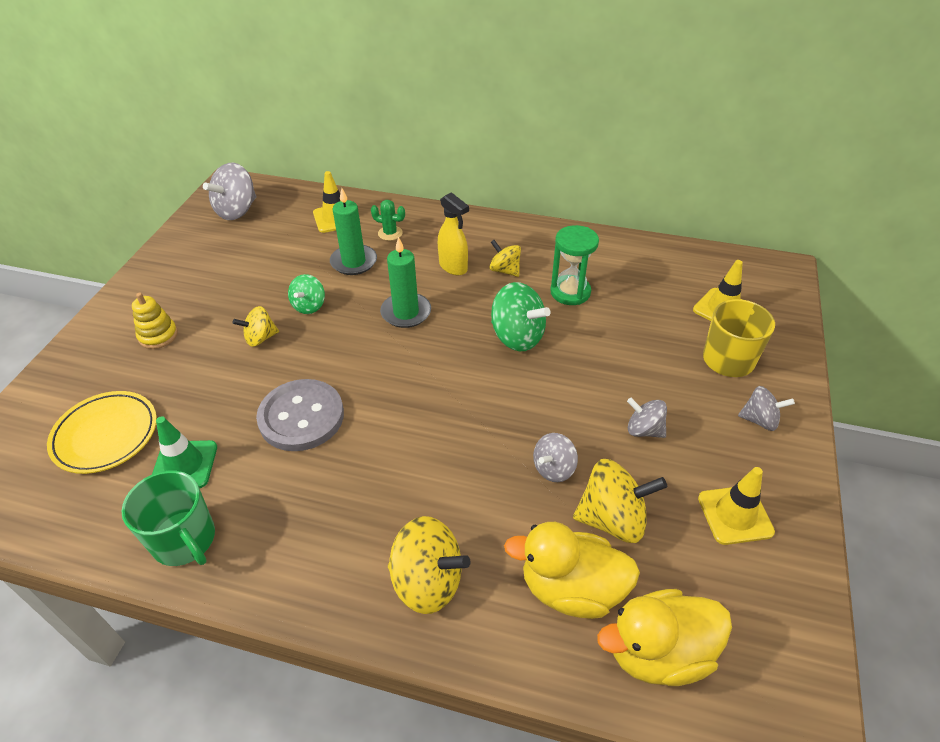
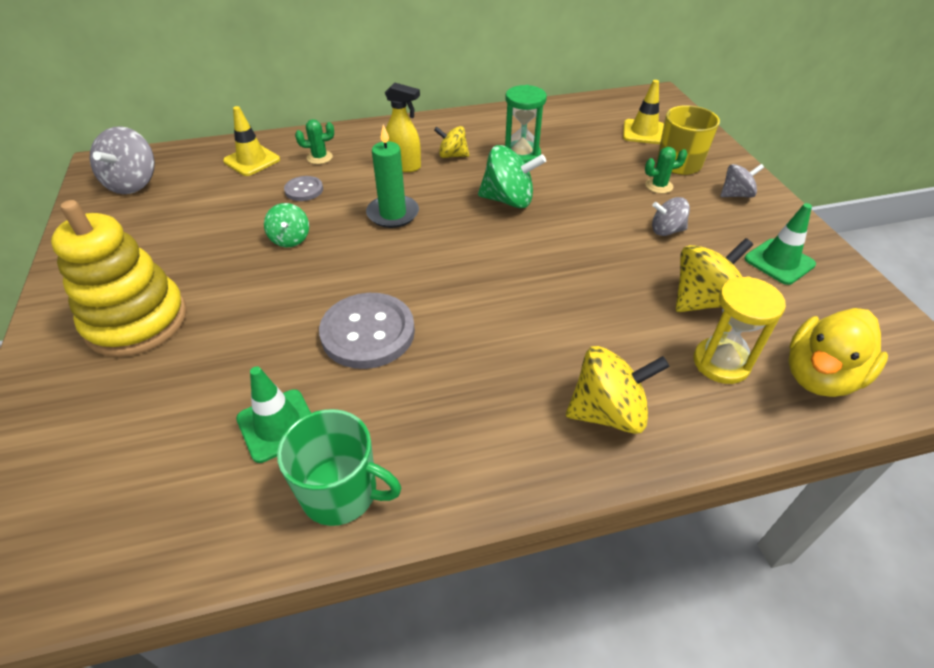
camera: 30 degrees left, 0 degrees up
(106, 435) = (154, 438): yellow plate -> none
(158, 336) = (137, 321): yellow stacking toy -> yellow stacking toy, size x2.09
(260, 338) = (262, 283): yellow spinning top -> none
(354, 262) = (304, 190): green candle -> grey button
(553, 468) = (627, 283): grey spinning top -> none
(571, 589) = (721, 363): yellow duck -> yellow hourglass
(682, 377) = (659, 186): none -> green cactus
(735, 515) = (779, 262): yellow traffic cone -> green traffic cone

